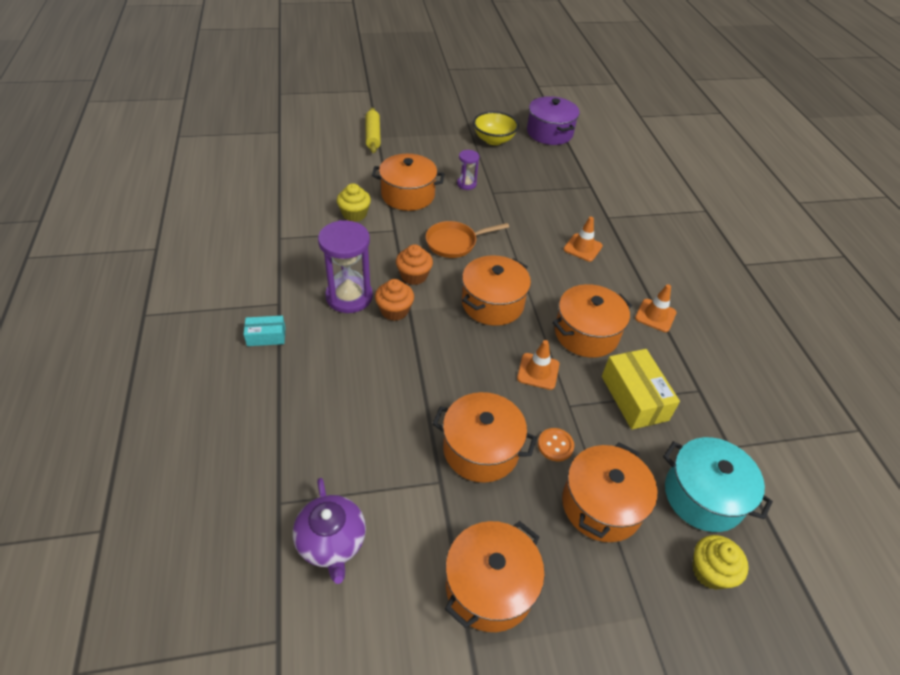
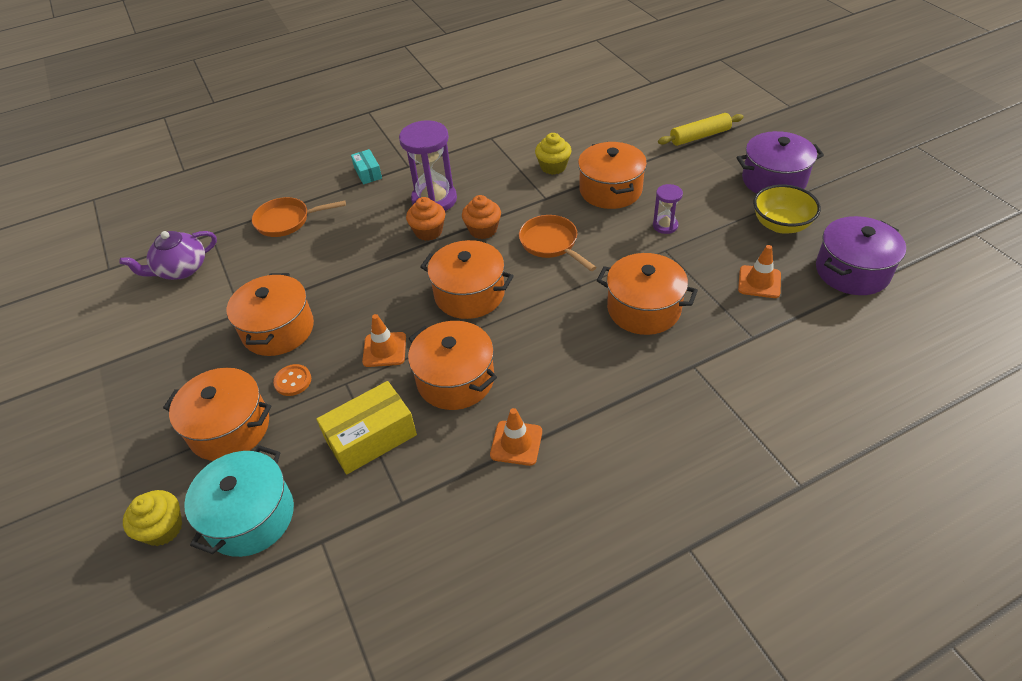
camera: 80 degrees right, 0 degrees up
(304, 420) = (287, 221): none -> orange pan
(446, 126) = (773, 180): none -> purple pot
(489, 586) = (146, 366): orange pot -> orange pot (643, 309)
(583, 248) = (609, 351): orange traffic cone -> orange traffic cone (759, 282)

